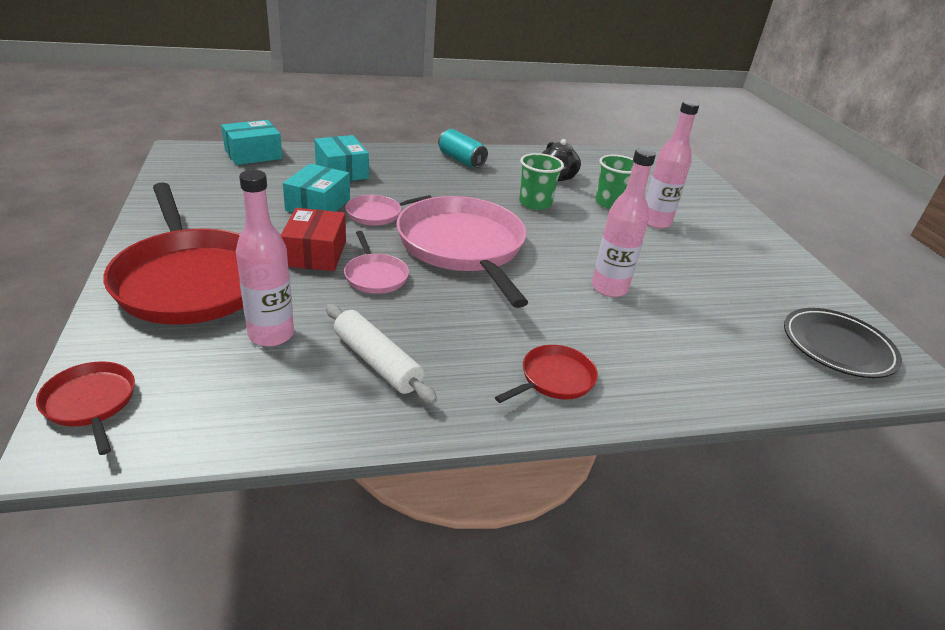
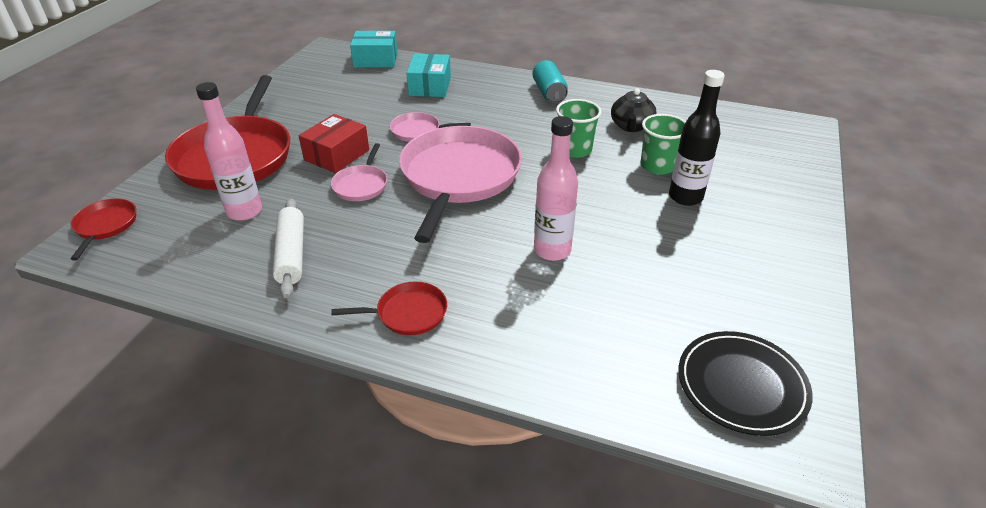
camera: 35 degrees right, 5 degrees up
(318, 205) = (380, 114): turquoise box -> none
(655, 222) = (685, 197): pink bottle -> black bottle

